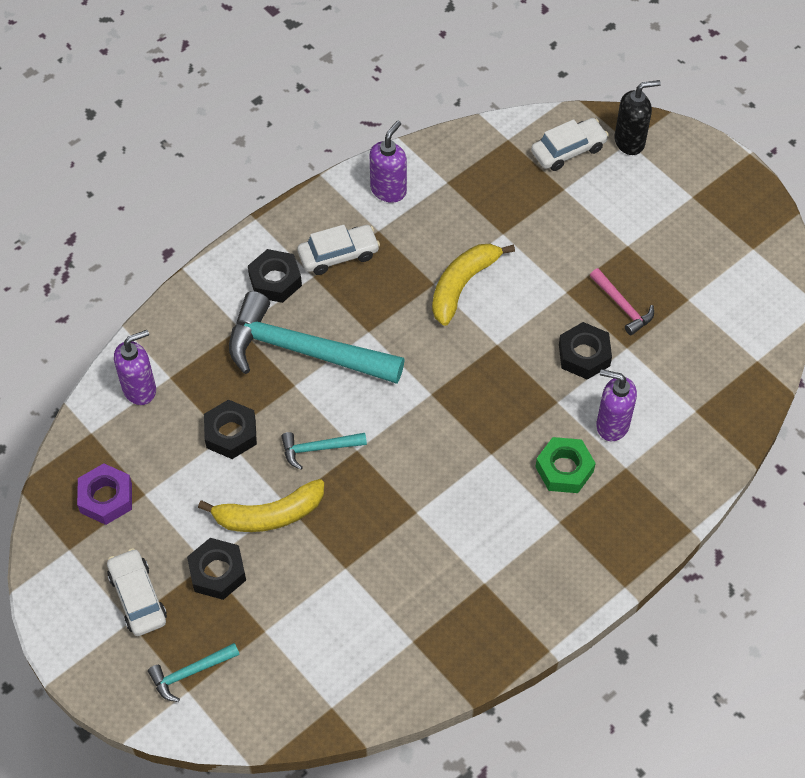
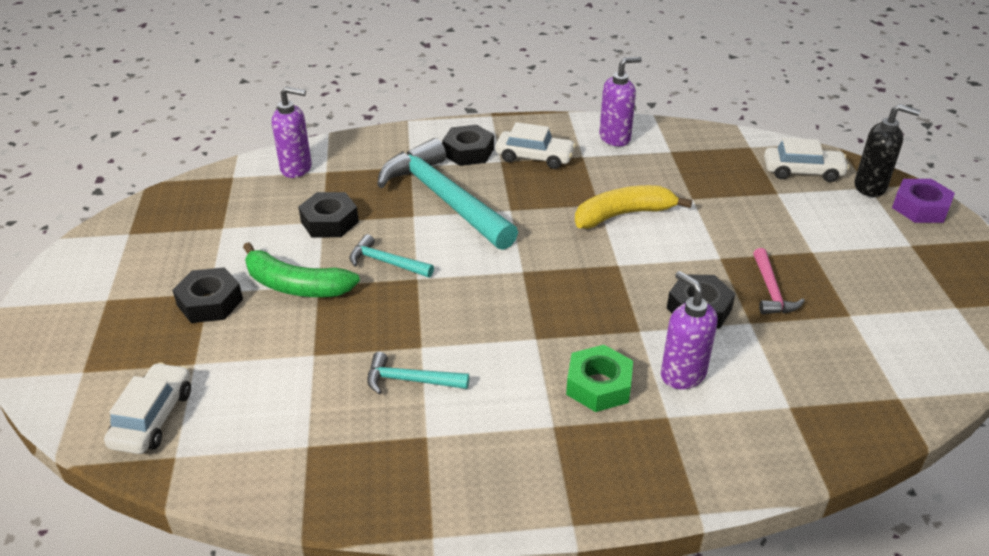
camera: 35 degrees right, 20 degrees down
(106, 498) = (193, 216): purple nut -> purple nut (920, 208)
(138, 597) = (133, 287): white car -> white car (153, 418)
(190, 673) = (101, 359): turquoise hammer -> turquoise hammer (410, 380)
(269, 515) = (296, 285): yellow banana -> green banana

